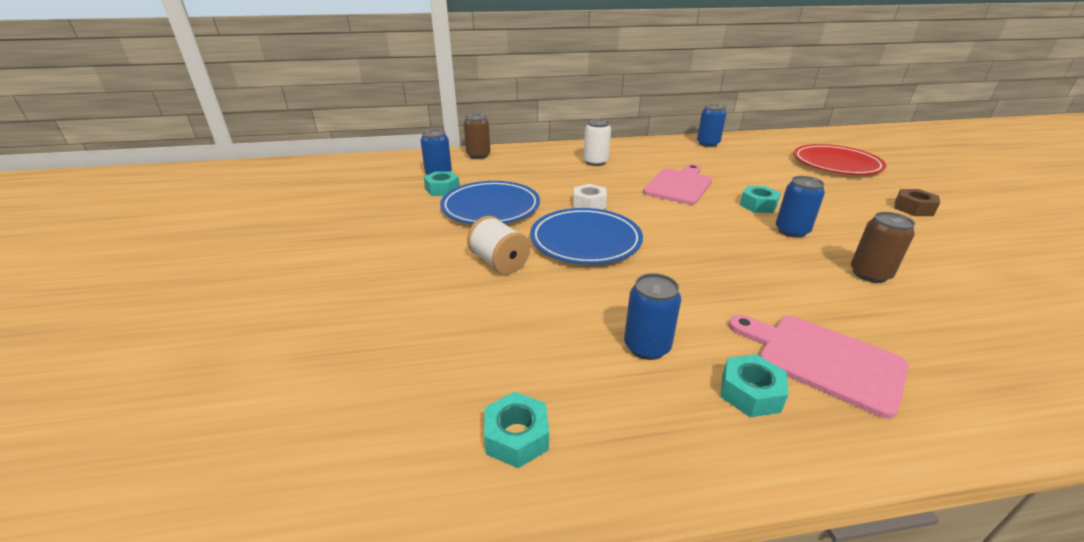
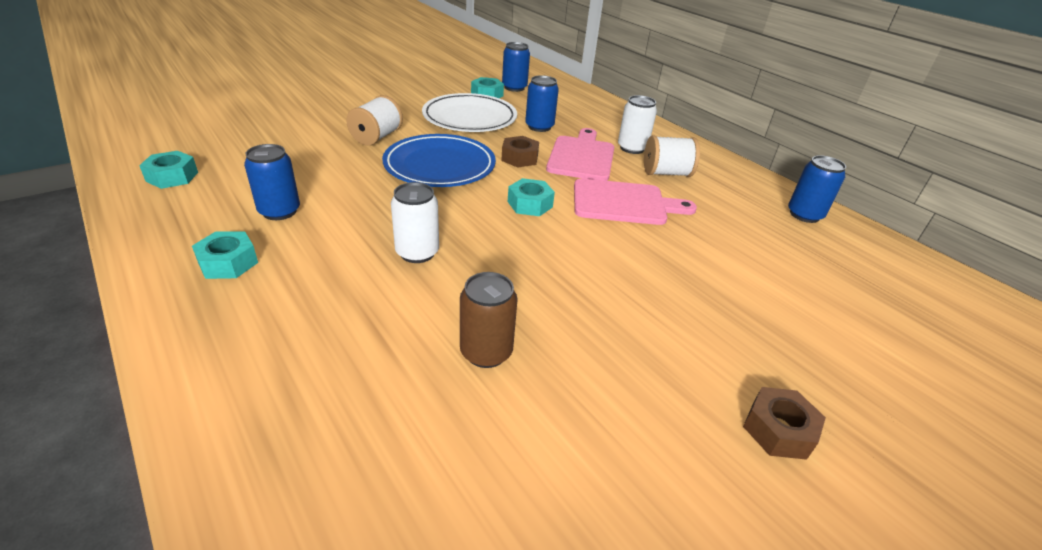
camera: 60 degrees right, 5 degrees up
(478, 155) = (575, 94): brown can -> none
(490, 207) = (470, 118): blue plate -> white plate
(589, 204) = (519, 158): white nut -> brown nut
(640, 162) = (666, 173): none -> white spool
(739, 278) = (417, 253): none -> white can
(758, 205) = (622, 262): turquoise nut -> turquoise nut (530, 204)
(791, 231) = (564, 289): blue can -> blue can (539, 127)
(823, 360) = (285, 304): pink cutting board -> pink cutting board (582, 157)
(836, 164) = (894, 344): red plate -> none

